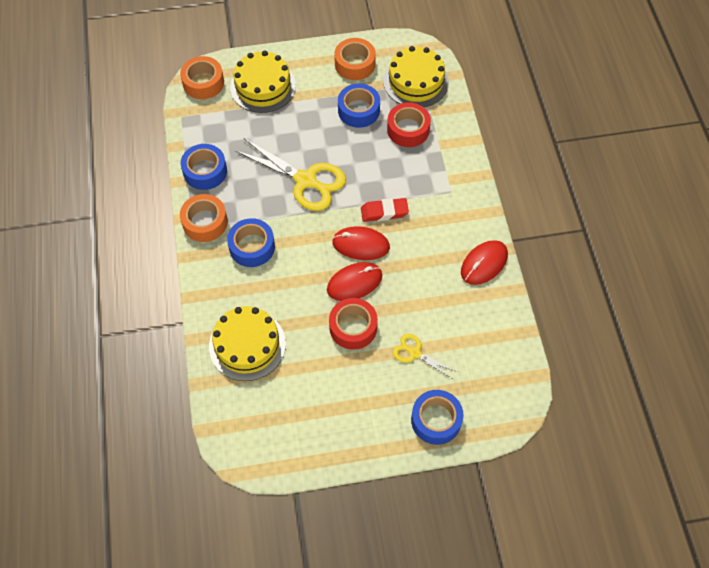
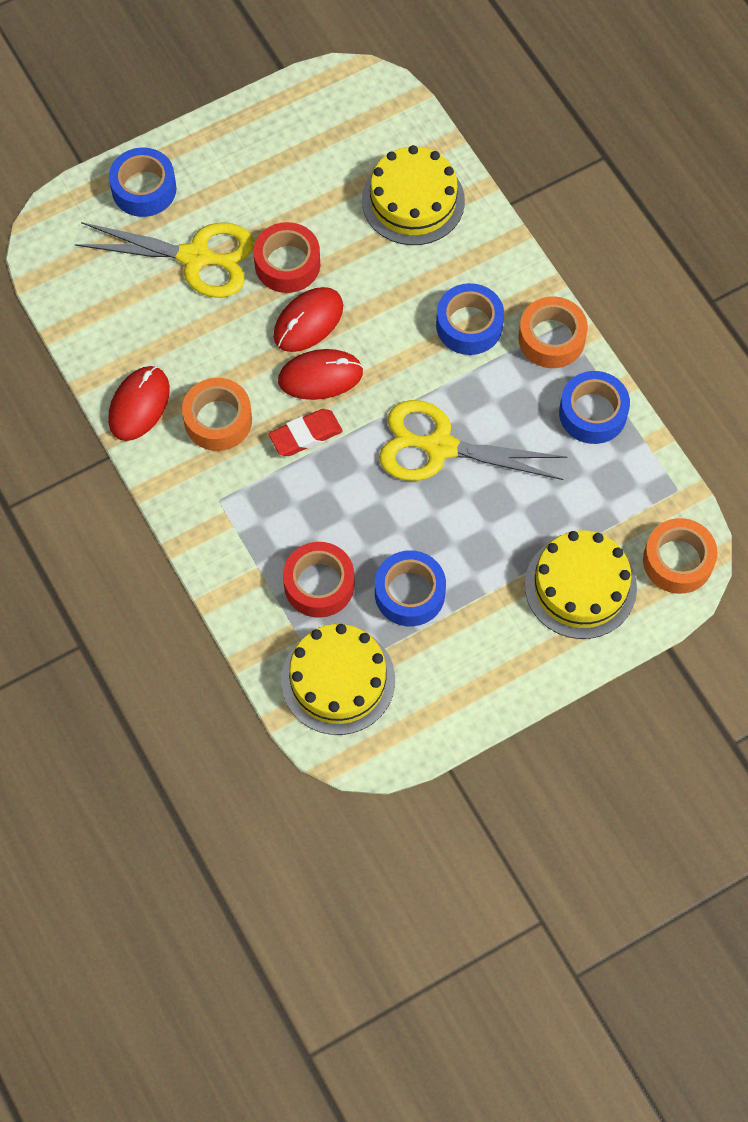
camera: 160 degrees right, 5 degrees up
(355, 64) = (451, 681): orange tape -> orange tape (218, 420)
(414, 353) = (196, 257): yellow scissors -> yellow scissors, size x1.97

